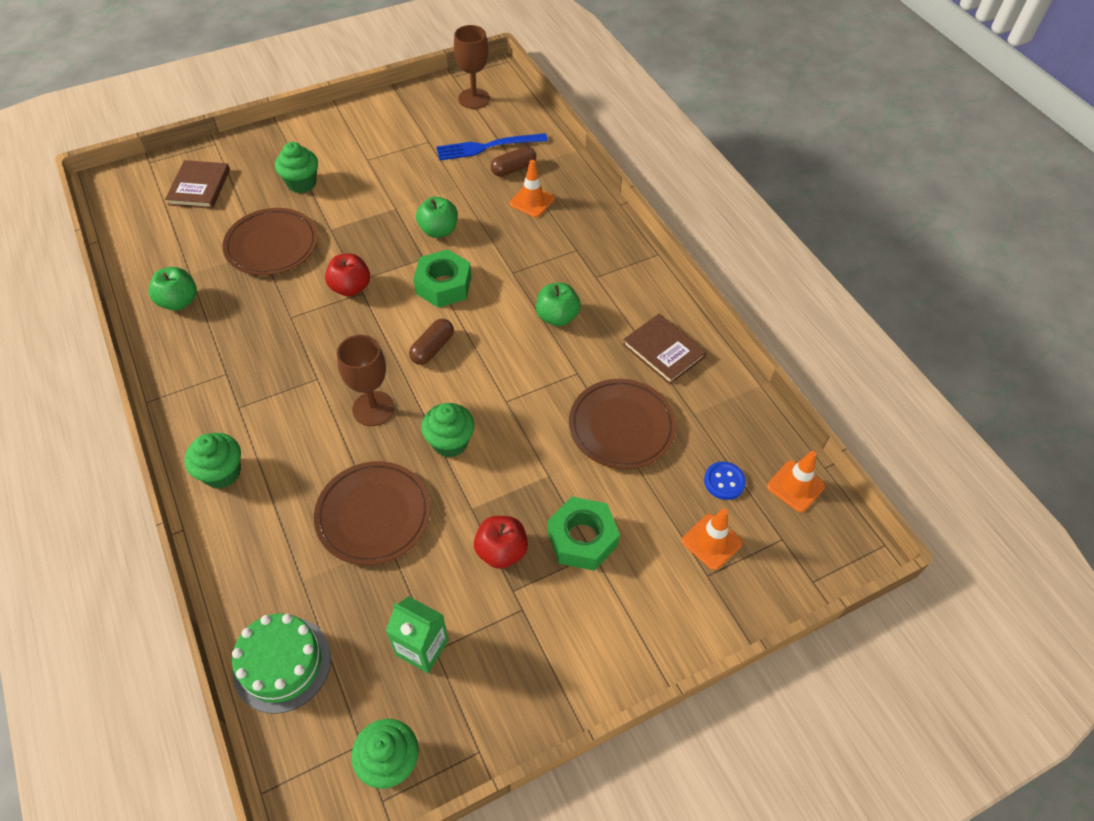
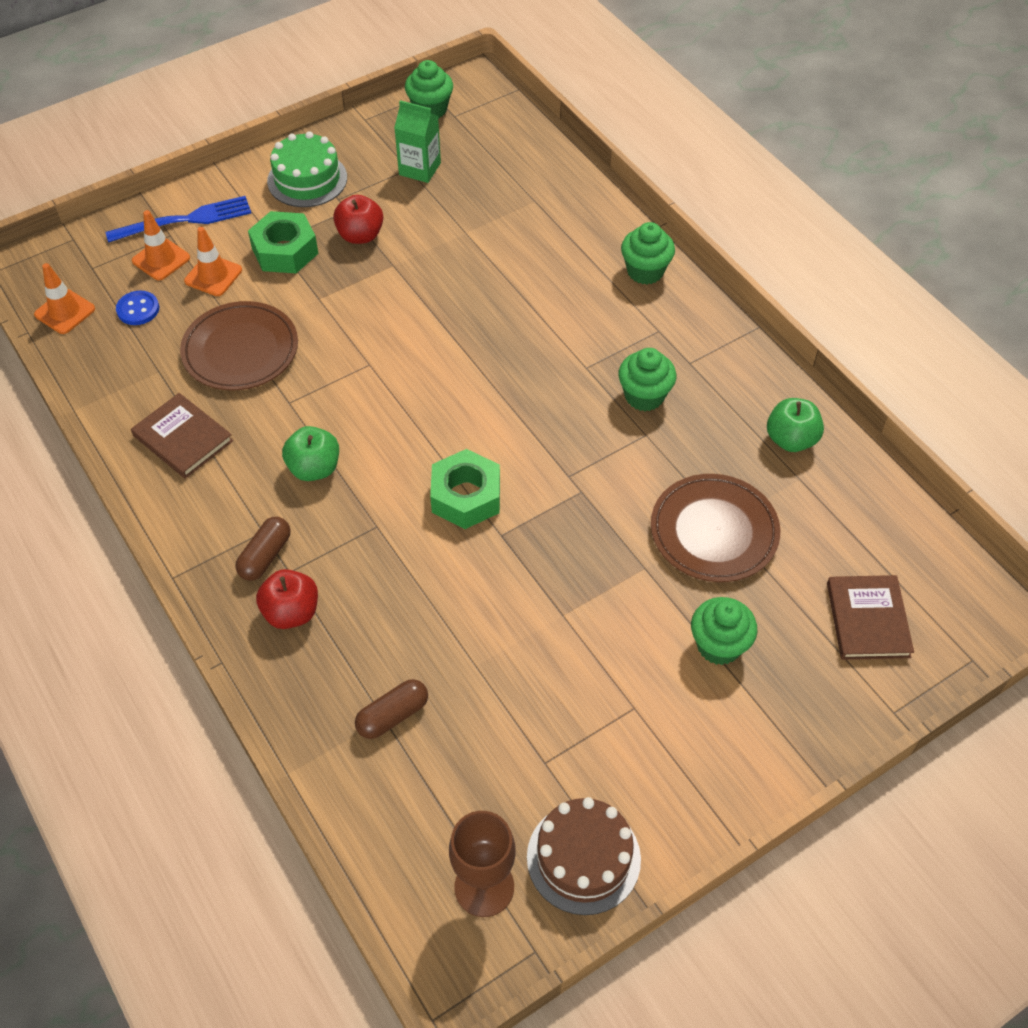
camera: 175 degrees right, 0 degrees up
(282, 664) = (530, 151): green cake -> green cake (307, 179)
(350, 288) = (585, 480): red apple -> red apple (291, 612)
(373, 408) = (513, 342): brown goblet -> none
(373, 515) = (486, 251): brown plate -> none
(419, 104) = (583, 858): none -> brown cake
(432, 348) = (463, 413): brown capsule -> brown capsule (265, 556)
(438, 230) = (490, 582): green apple -> none
(450, 442) = (424, 318): green cupcake -> green cupcake (644, 396)
(486, 147) = (443, 760): blue fork -> blue fork (186, 220)
(532, 201) = (358, 652): orange traffic cone -> orange traffic cone (213, 276)

